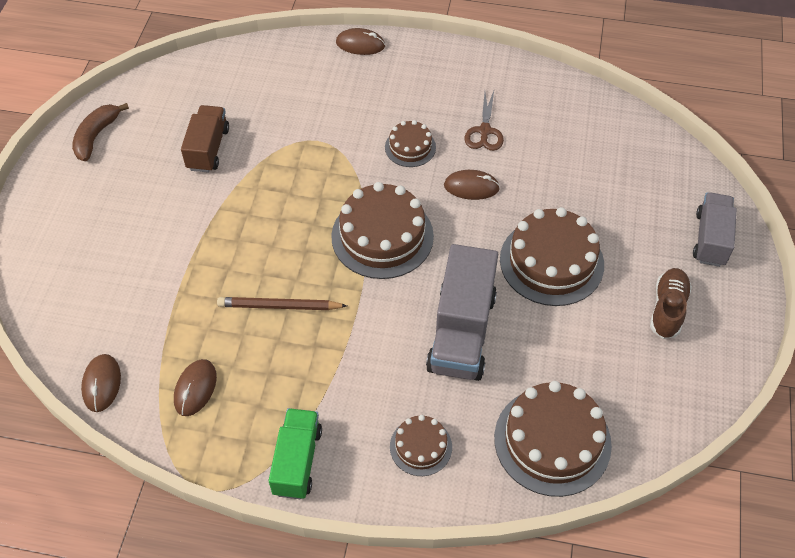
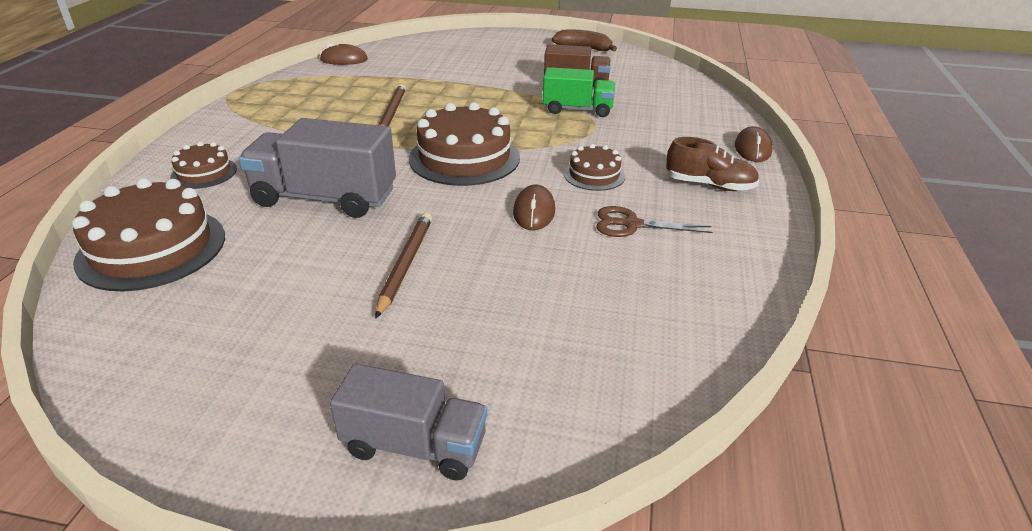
camera: 90 degrees right, 20 degrees down
(195, 388) = (323, 86): brown mouse -> none
(297, 461) = (231, 121): green truck -> green truck (577, 109)
(551, 262) = (405, 264): brown cake -> brown pencil
(667, 309) = (288, 368): brown shoe -> brown shoe (709, 185)

